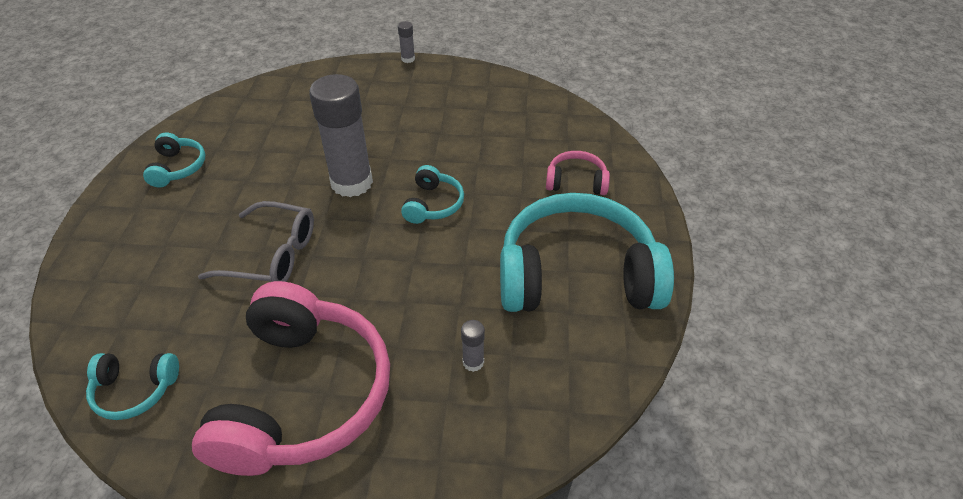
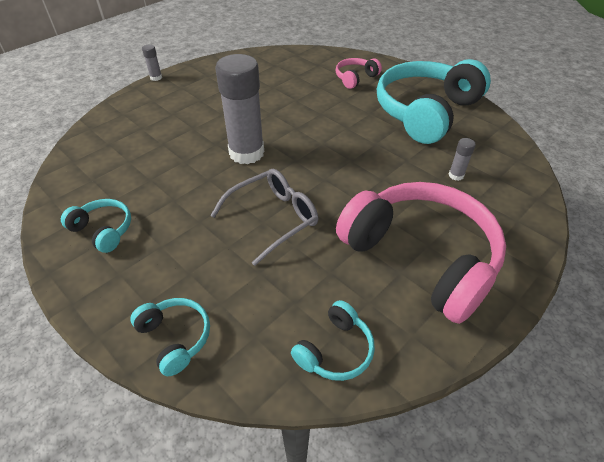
camera: 50 degrees left, 0 degrees up
(433, 204) = (311, 131): turquoise headphones -> turquoise headphones (175, 338)

